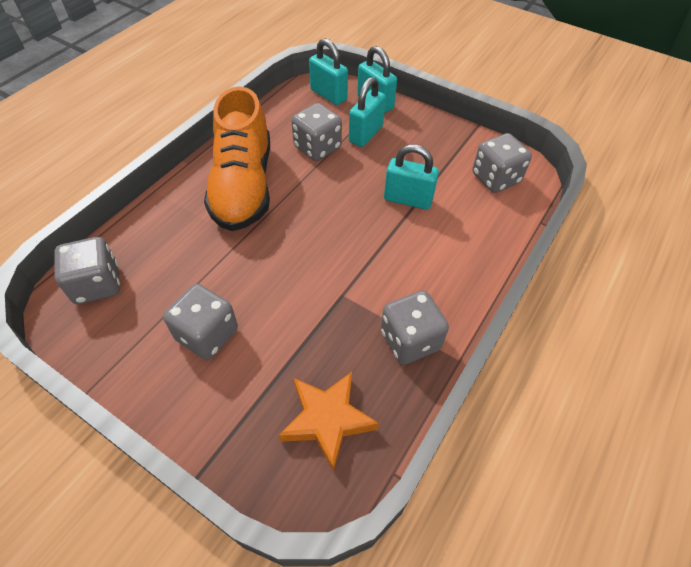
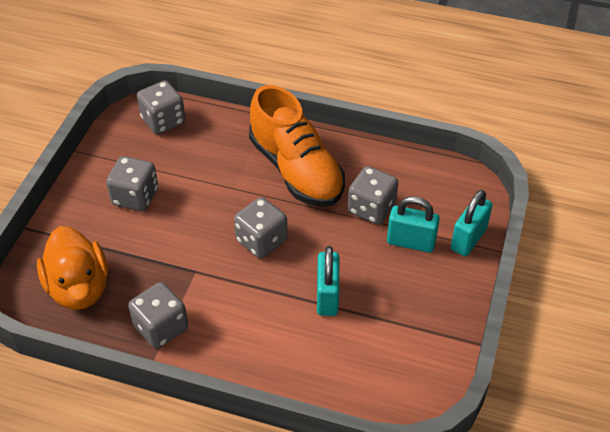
camera: 75 degrees right, 5 degrees down
(243, 186) = (296, 170): orange shoe -> orange shoe turned 105 degrees counterclockwise
(327, 419) = (79, 288): orange star -> orange duck
(328, 95) = (460, 196): turquoise padlock -> none
(495, 178) = (391, 370): grey dice -> grey dice (261, 241)

